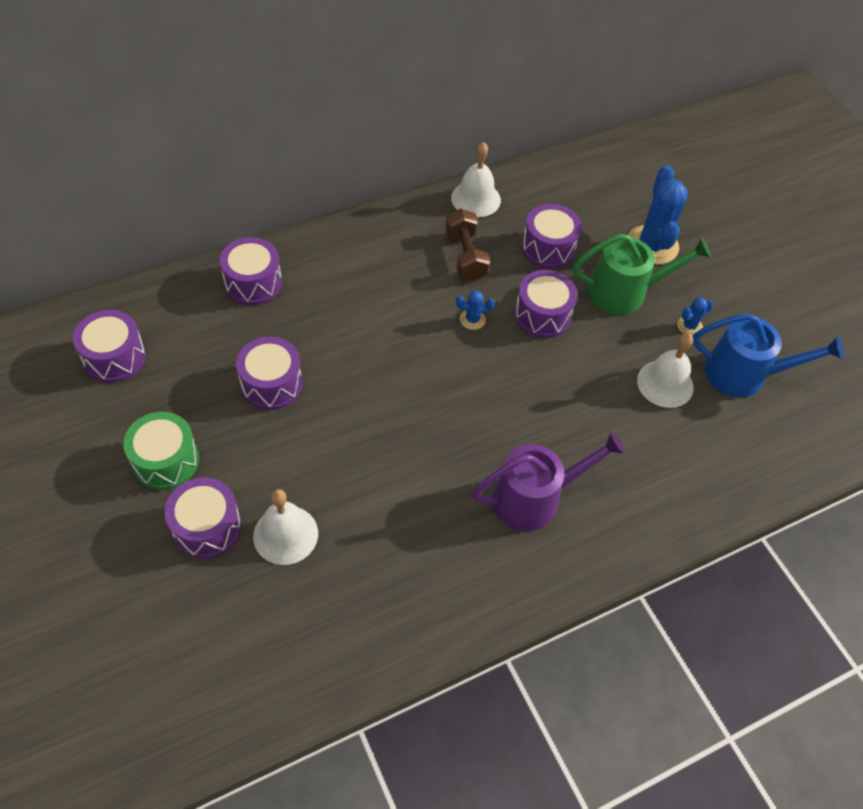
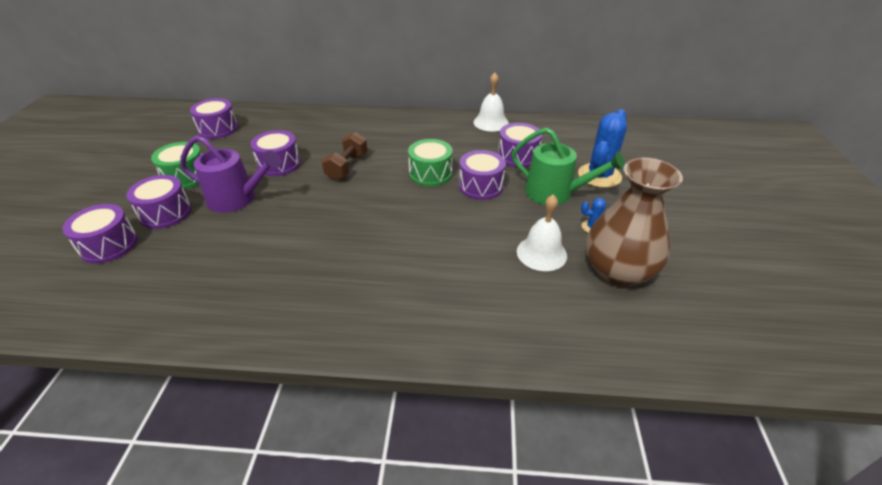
camera: 35 degrees right, 15 degrees down
(253, 283) = (321, 121): purple drum -> purple drum (109, 245)
(285, 534) = (200, 234): white bell -> none
(465, 256) = (457, 144): brown dumbbell -> brown dumbbell (347, 167)
(472, 319) = (430, 174): blue cactus -> green drum
(534, 498) = (372, 281): purple watering can -> purple watering can (237, 199)
(743, 374) = (617, 271): blue watering can -> brown vase

